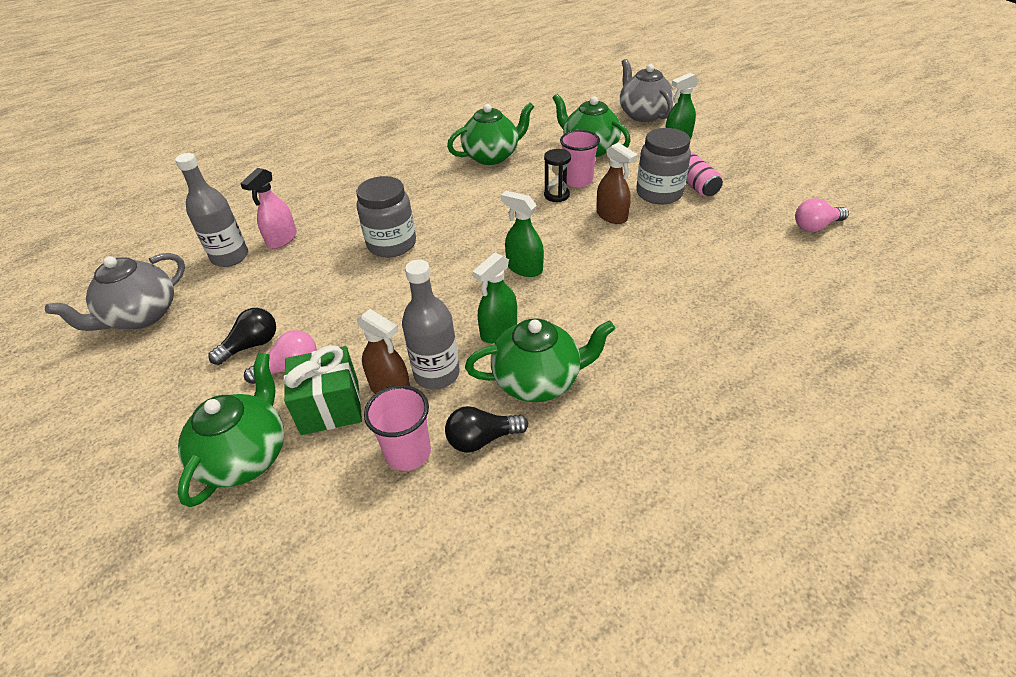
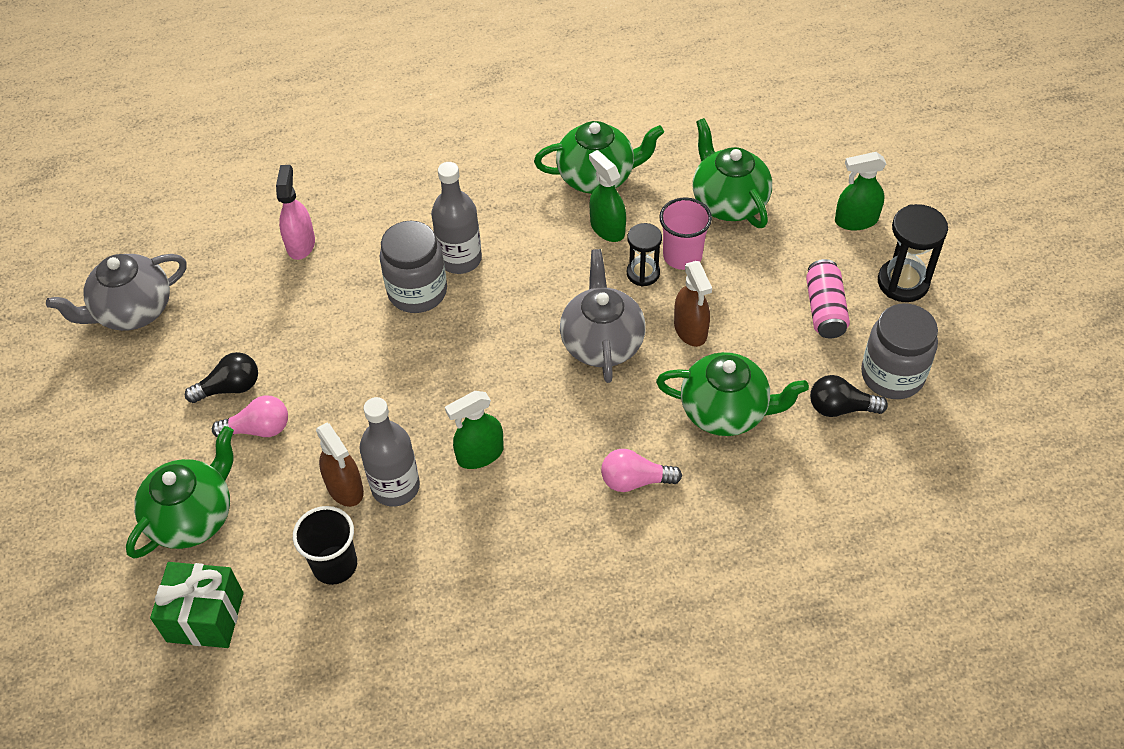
camera: 20 degrees right, 10 degrees up
(230, 257) = (239, 254): grey bottle -> grey bottle (460, 259)
(282, 239) = (300, 244): pink spray bottle -> pink spray bottle turned 135 degrees clockwise
(330, 407) = (282, 490): green gift -> green gift (205, 617)
(408, 452) = (335, 565): pink cup -> black cup
(482, 439) = (407, 575): black light bulb -> black light bulb (840, 408)
(524, 268) = (548, 377): green spray bottle -> green spray bottle (607, 228)
(538, 381) = (490, 530): green teapot -> green teapot (726, 411)
(643, 114) = (840, 155): grey teapot -> grey teapot (602, 342)
(659, 193) = (770, 311): grey jar -> grey jar (892, 375)
(732, 160) = (903, 282): none -> black hourglass
(815, 226) = (928, 428): pink light bulb -> pink light bulb (635, 480)

